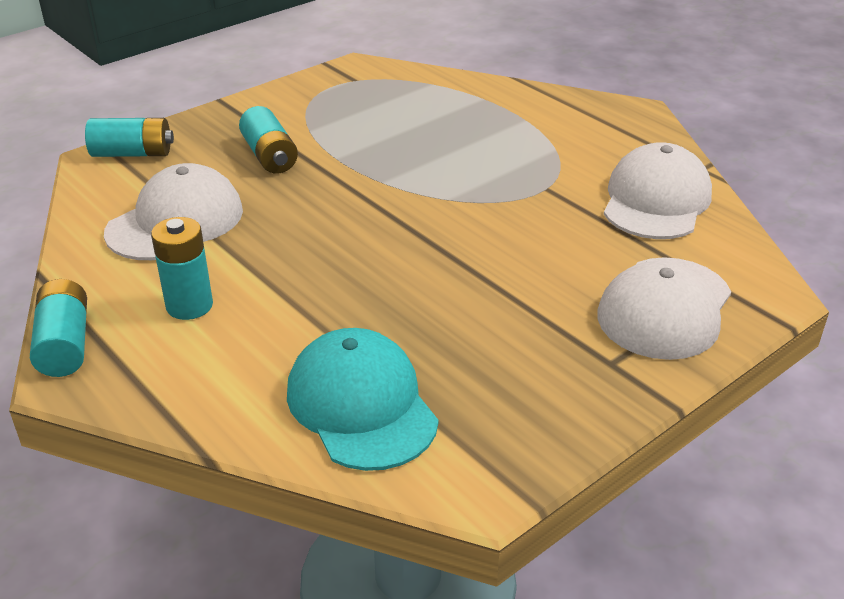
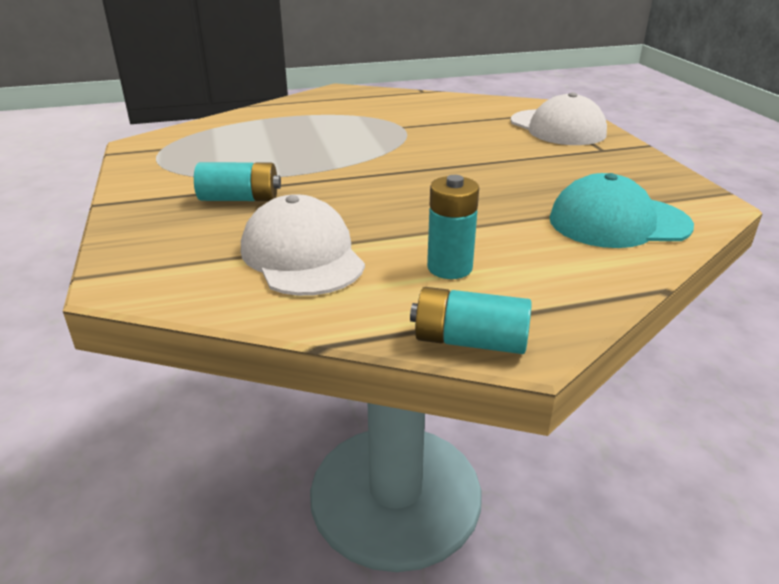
camera: 65 degrees left, 5 degrees down
(132, 153) = (138, 260): turquoise battery -> none
(656, 200) = (446, 107): white cap -> none

